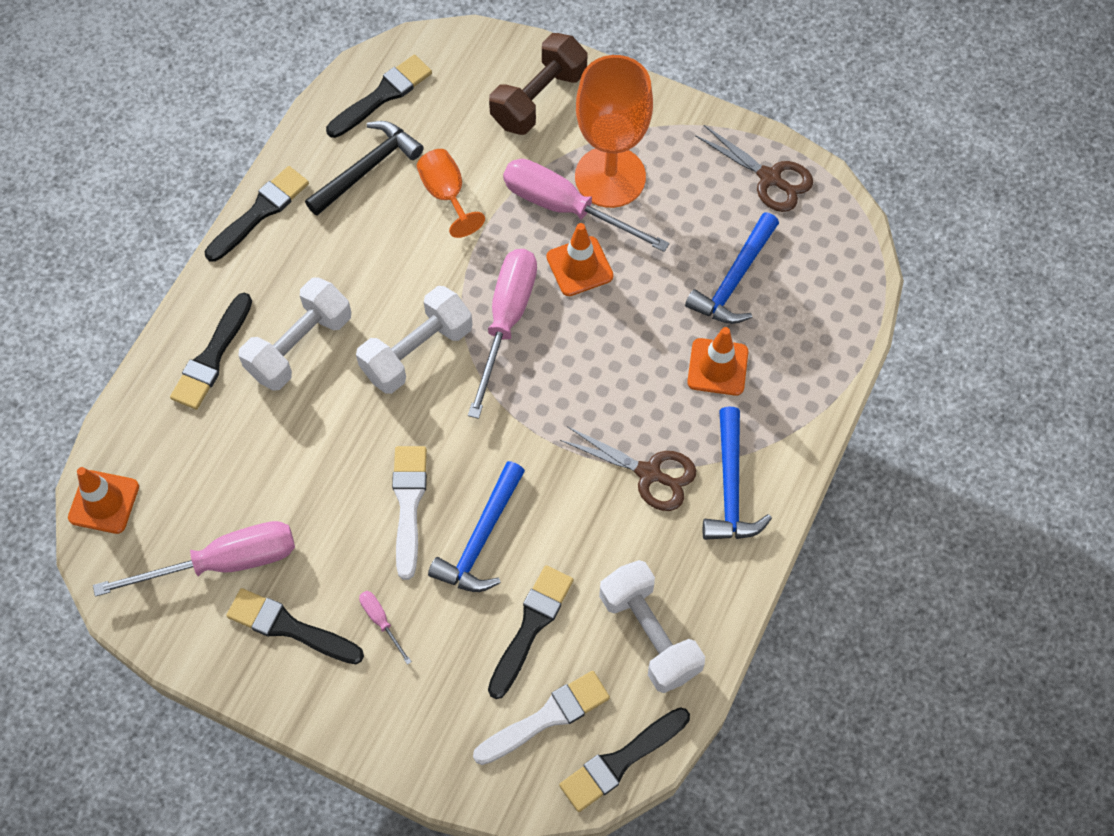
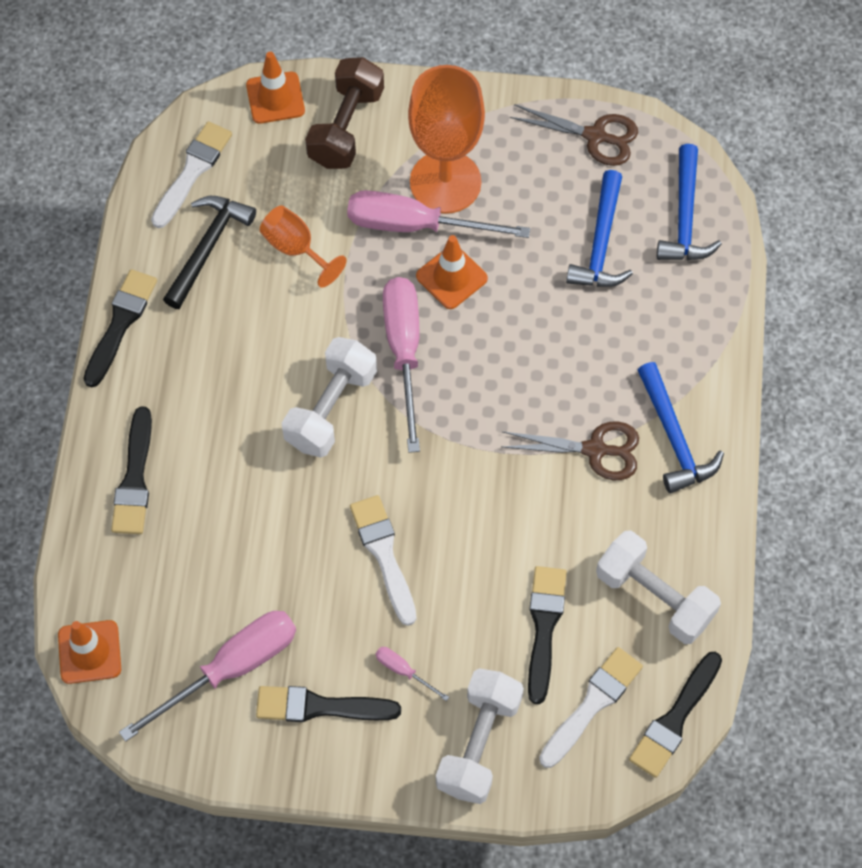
camera: 20 degrees left, 0 degrees up
(299, 346) = (215, 440): white dumbbell -> white dumbbell (478, 743)
(382, 96) = (192, 171): black brush -> white brush
(481, 538) = (465, 562): blue hammer -> blue hammer (685, 216)
(717, 367) = (618, 330): orange traffic cone -> orange traffic cone (275, 98)

